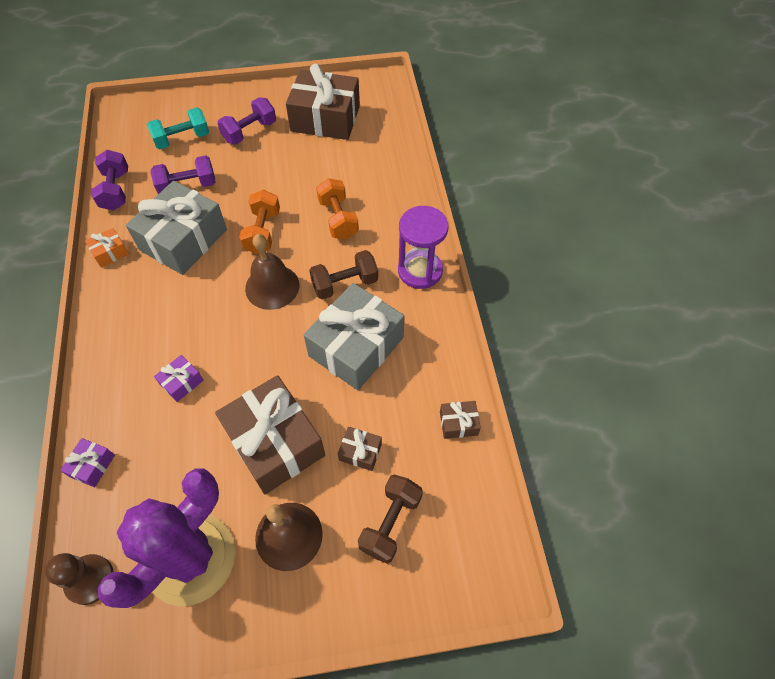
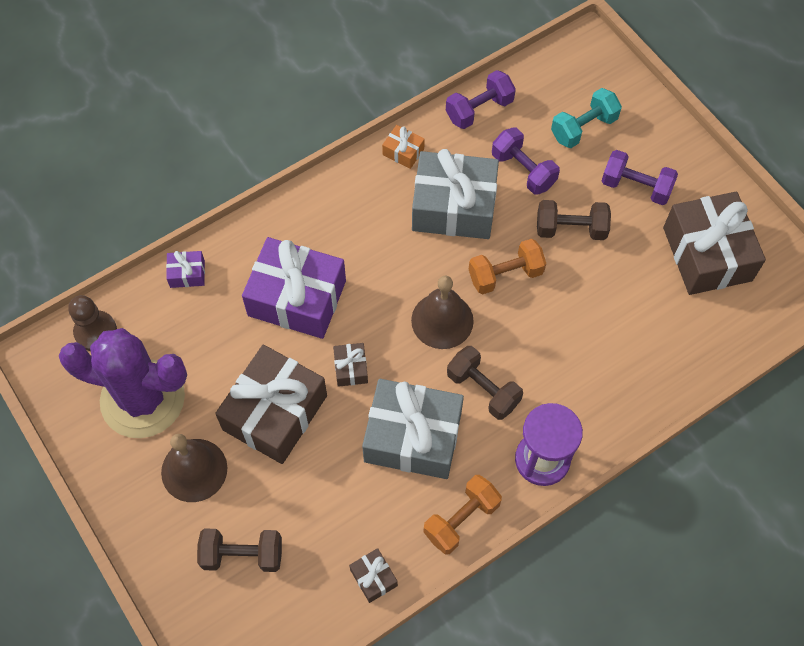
camera: 65 degrees right, 5 degrees up
(181, 382) = (297, 298): purple gift -> purple gift, size x2.32
(182, 139) = (583, 128): turquoise dumbbell -> turquoise dumbbell turned 75 degrees counterclockwise
(254, 179) = (570, 229): none -> brown dumbbell
(338, 219) = (565, 341): orange dumbbell -> orange dumbbell (461, 519)
(360, 452) = (300, 495): brown gift -> brown gift (351, 368)

